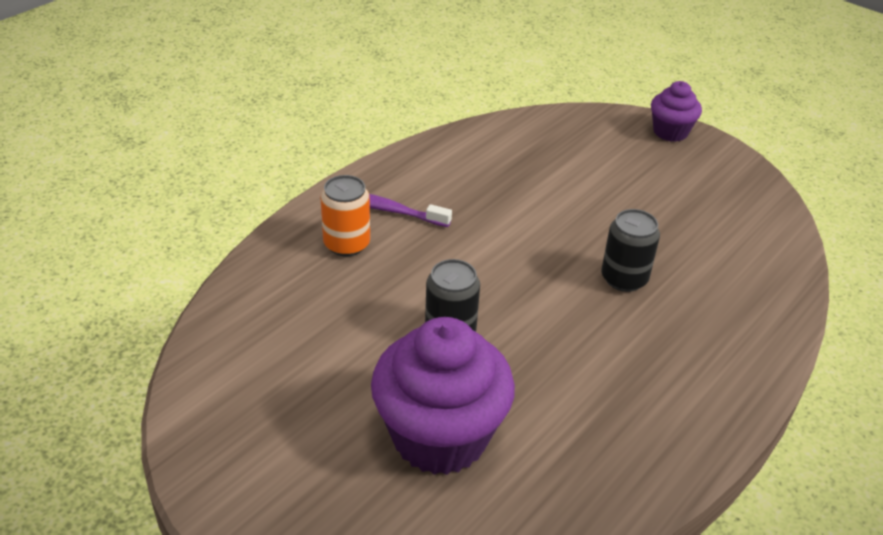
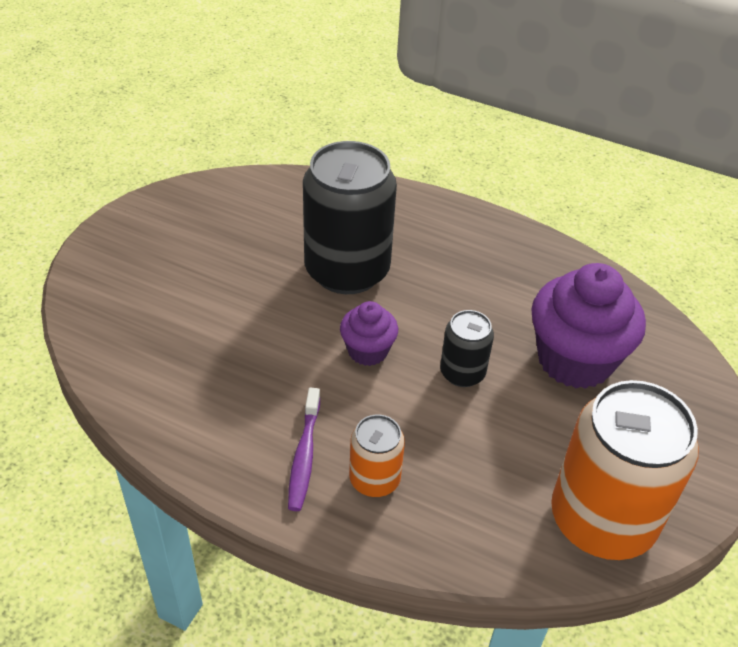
camera: 105 degrees left, 5 degrees up
(228, 383) = (602, 520): none -> orange can
(624, 279) = (347, 270): black can -> black can, size x2.04
(670, 132) = (102, 249): purple cupcake -> purple cupcake (367, 351)

